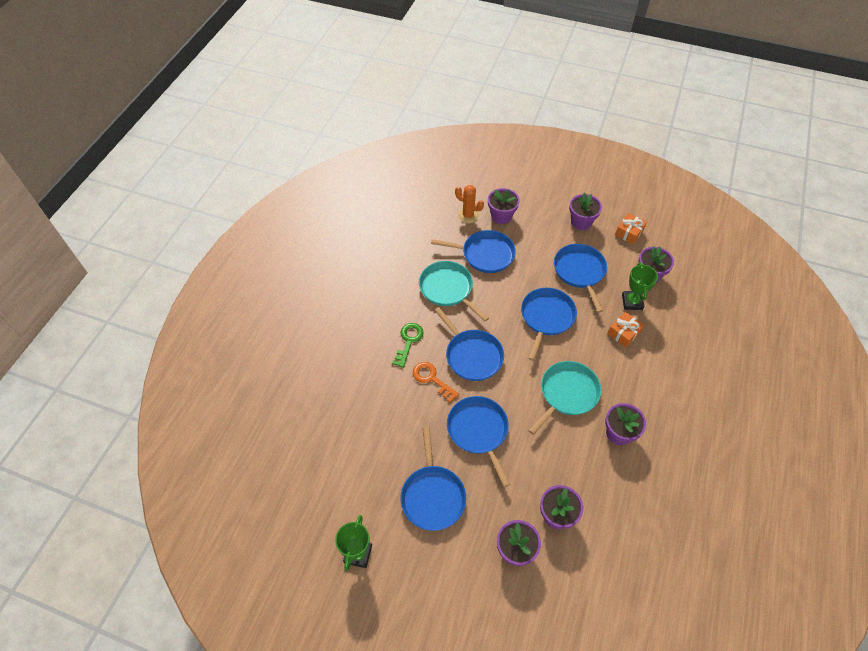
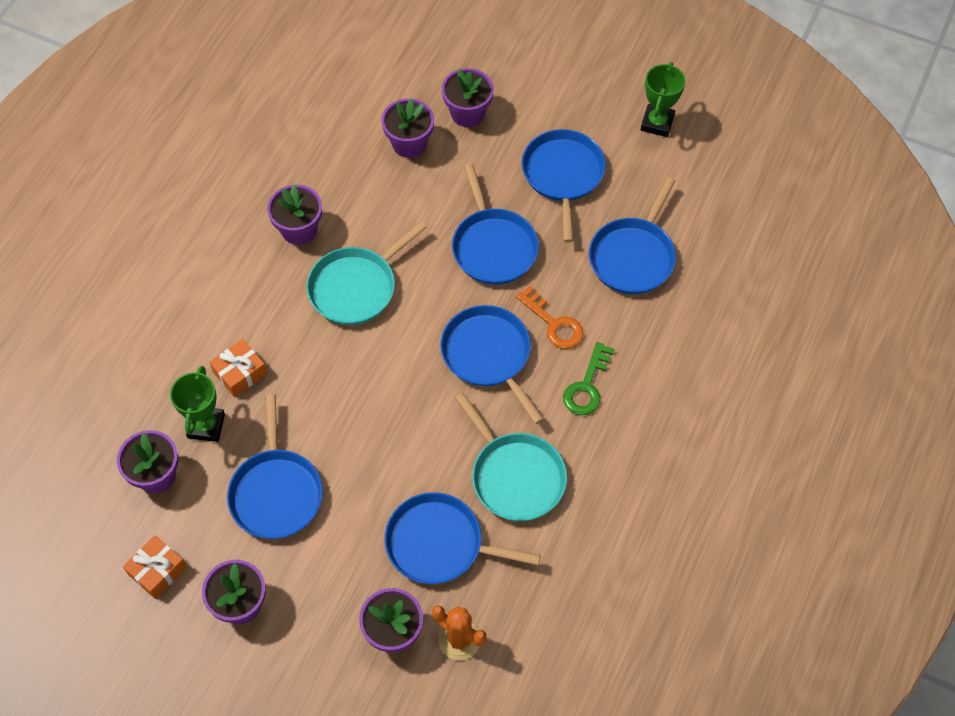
camera: 175 degrees left, 5 degrees up
(546, 317) = (357, 409): blue pan -> blue pan (633, 256)

